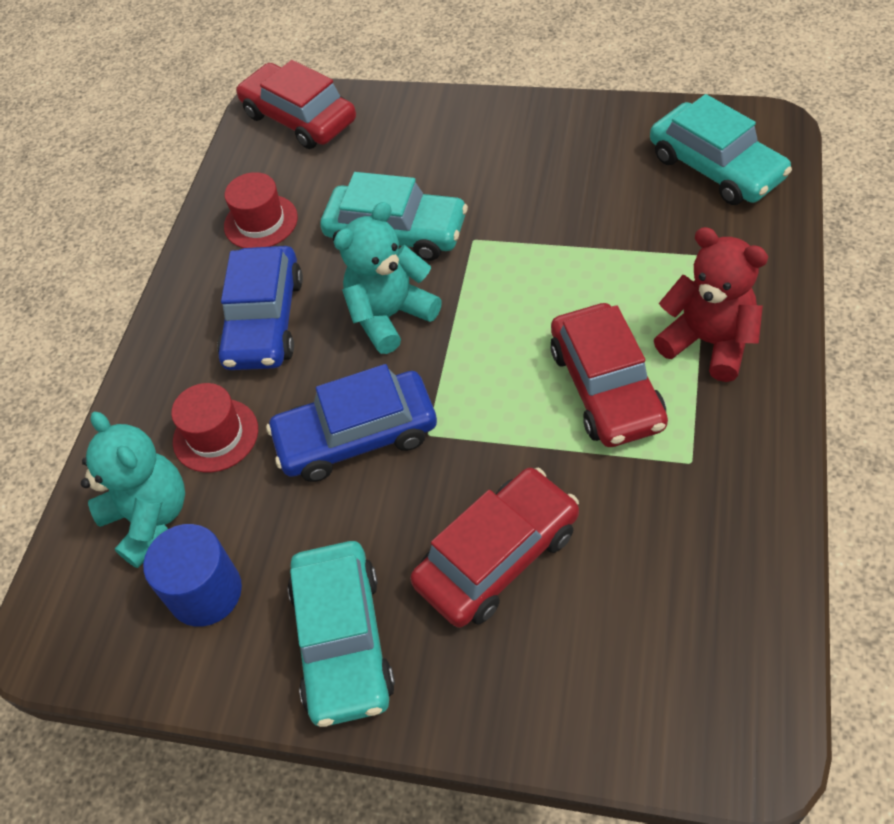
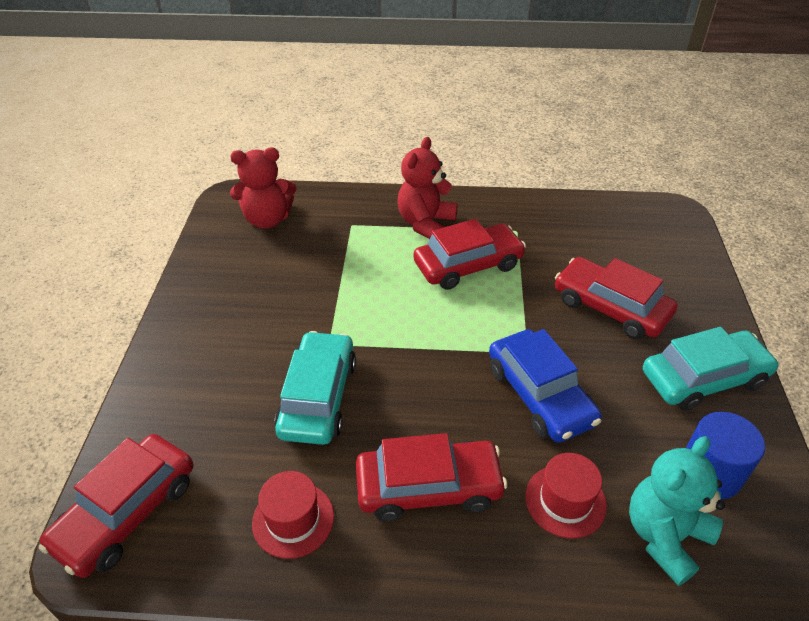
camera: 105 degrees left, 10 degrees down
(264, 321) = (429, 487): blue car -> red car
(390, 316) = (416, 389): turquoise teddy bear -> none
(716, 167) = (267, 219): turquoise car -> red teddy bear

